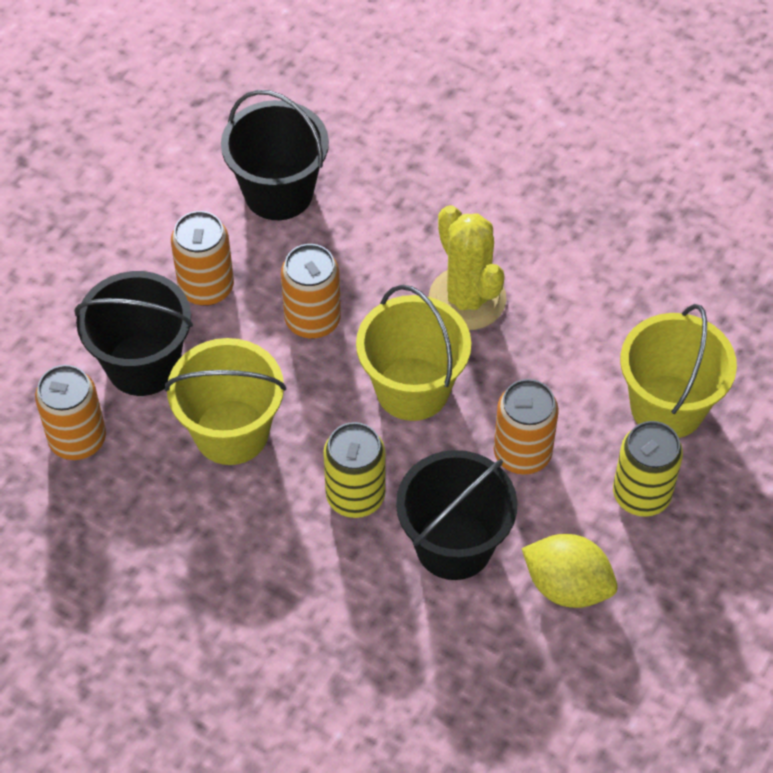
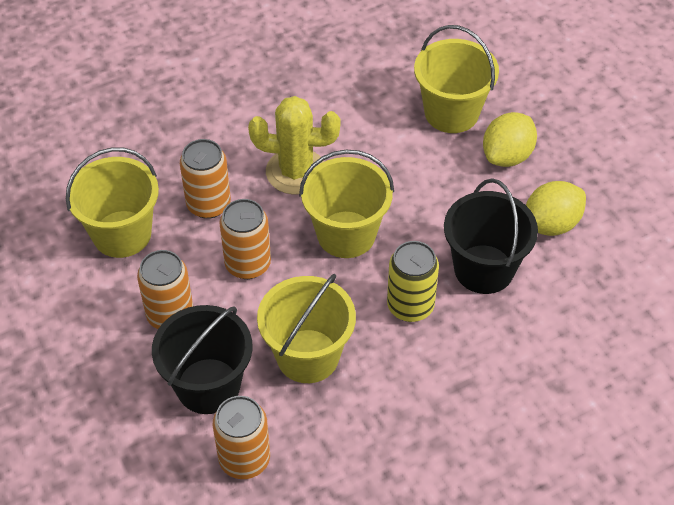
camera: 60 degrees left, 5 degrees down
(278, 192) = (122, 234): black bucket -> yellow bucket
(522, 453) = (437, 200): orange can -> orange can (208, 204)
(641, 494) = (507, 156): yellow can -> yellow lemon

